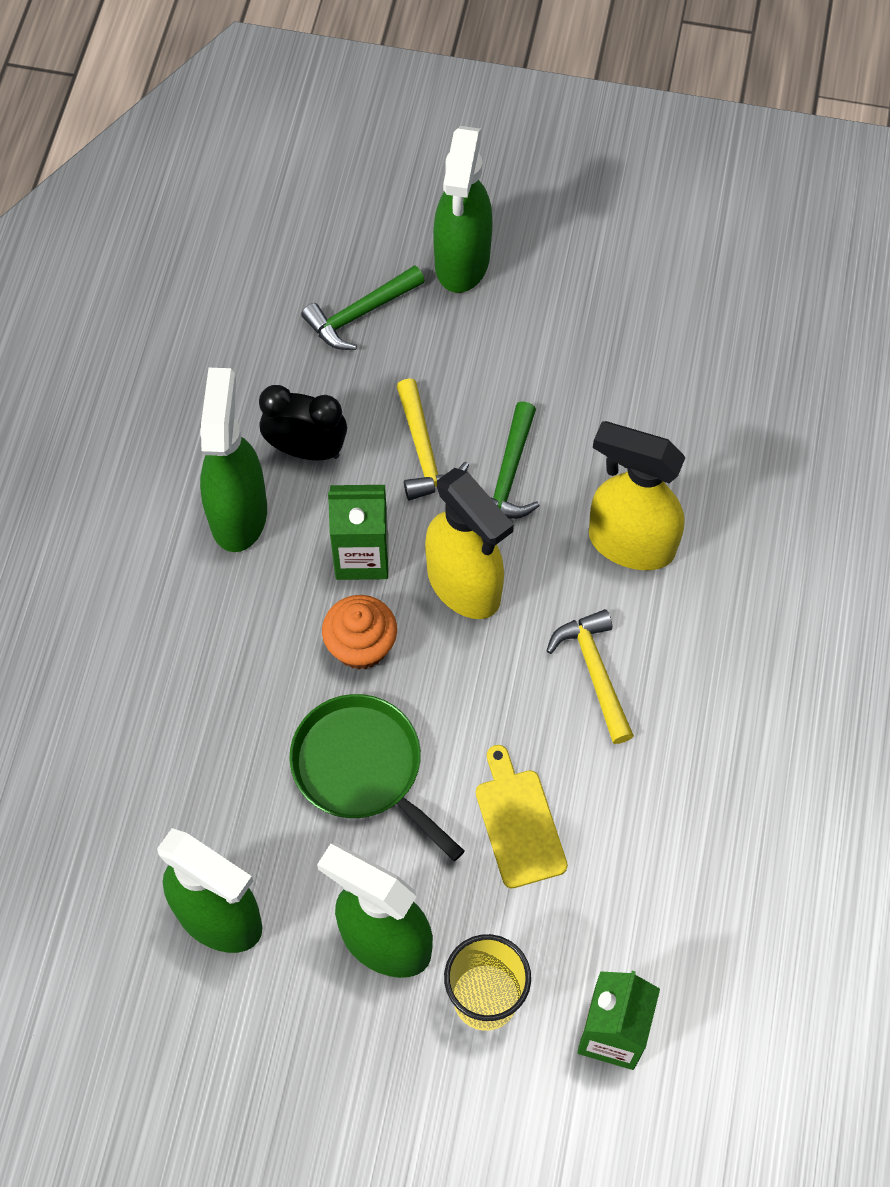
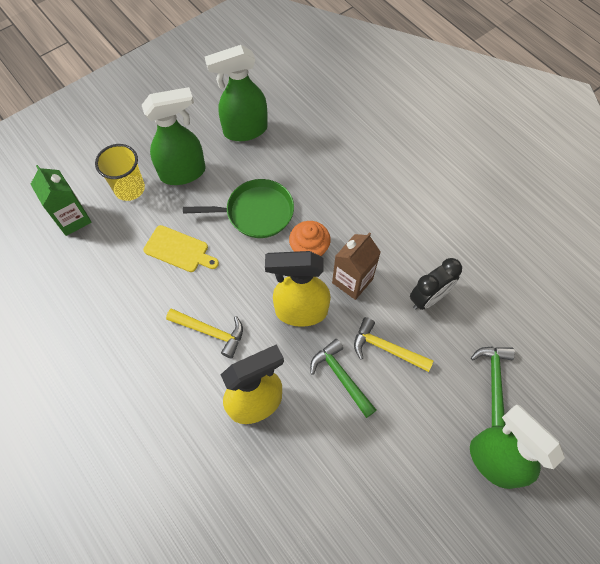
camera: 130 degrees right, 0 degrees up
(238, 513) = (416, 248): green spray bottle -> none
(362, 556) = (352, 281): green carton -> brown carton

